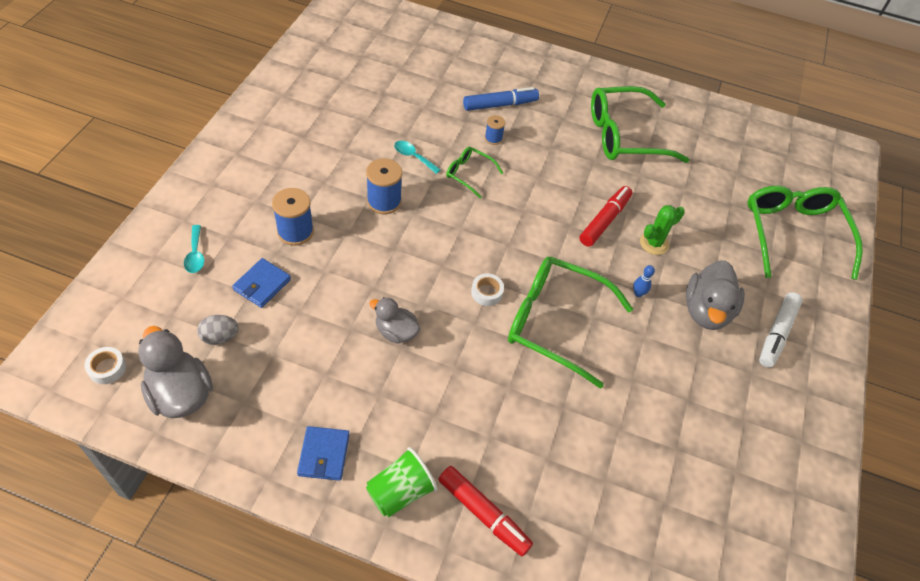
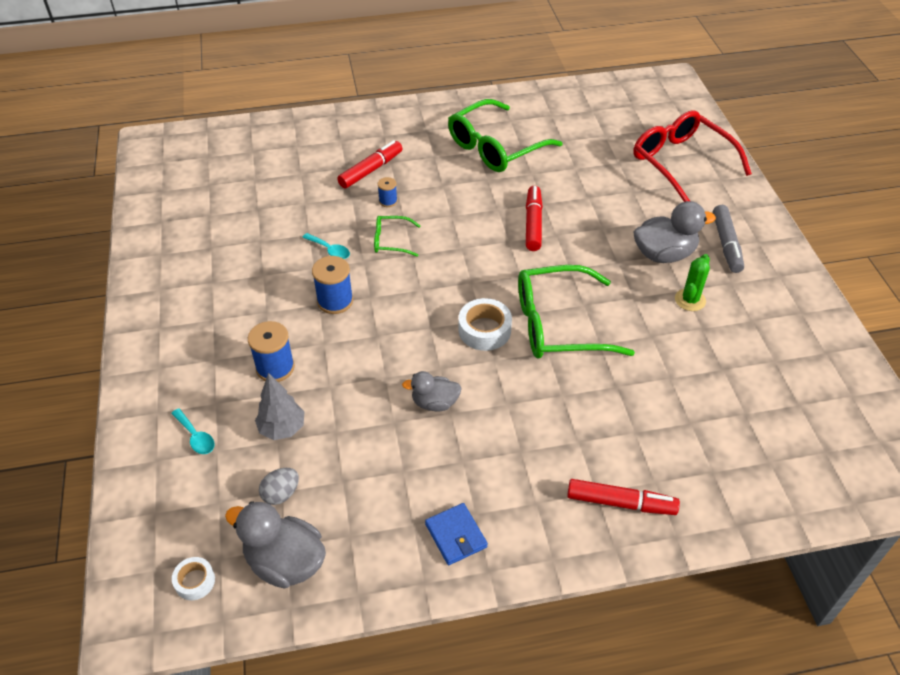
camera: 25 degrees left, 5 degrees down
(262, 285) = (282, 428): blue wallet -> grey tree
(400, 492) = (542, 526): green cup -> none
(413, 157) = (330, 250): turquoise spoon -> turquoise spoon turned 150 degrees counterclockwise
(486, 292) = (484, 330): white tape -> white tape, size x1.65
(499, 105) = (370, 170): blue marker -> red marker
(638, 293) = (603, 267): blue bowling pin -> none
(654, 243) = (585, 222): green cactus -> green cactus (690, 300)
(706, 311) = (664, 254): grey duck -> grey duck turned 90 degrees counterclockwise
(777, 333) = (726, 244): white marker -> grey marker
(793, 233) = (681, 162): green glasses -> red glasses

